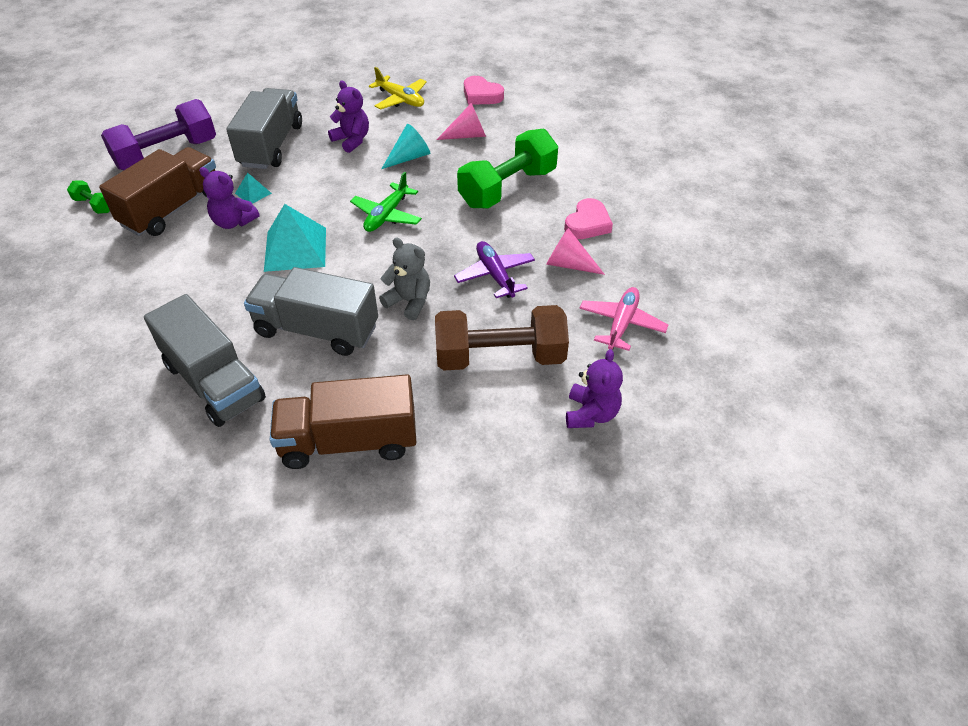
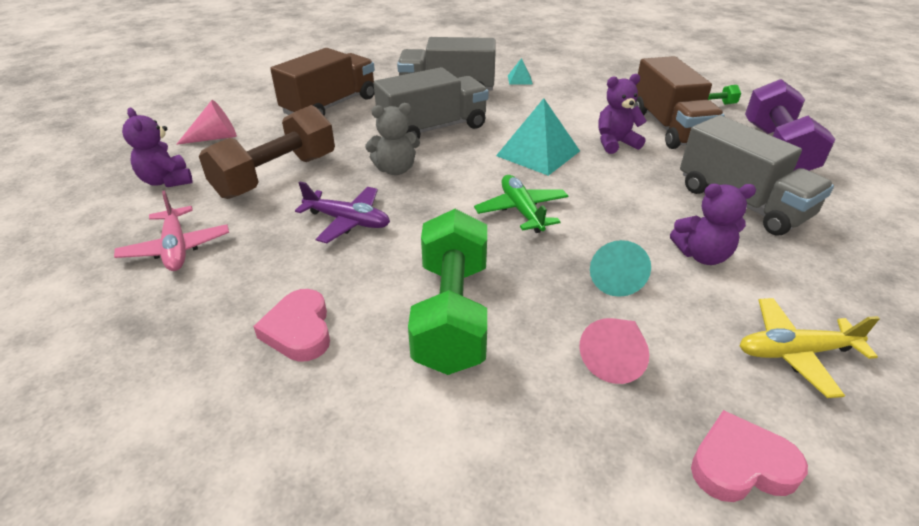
camera: 135 degrees right, 10 degrees down
(253, 193) = (652, 164): turquoise pyramid -> turquoise pyramid (520, 79)
(568, 264) = (281, 270): pink cone -> pink cone (215, 138)

